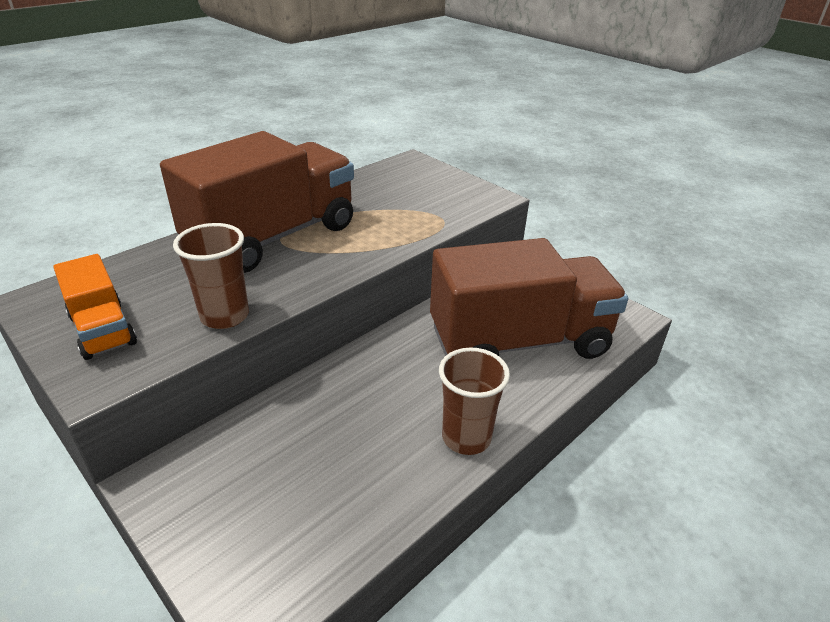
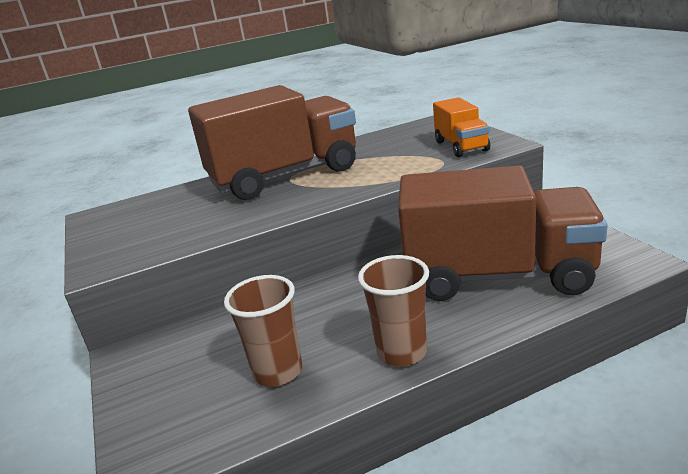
camera: 25 degrees right, 10 degrees down
(103, 330) = (124, 235): orange truck -> orange truck (461, 146)
(225, 316) = (214, 229): brown cup -> brown cup (278, 371)

